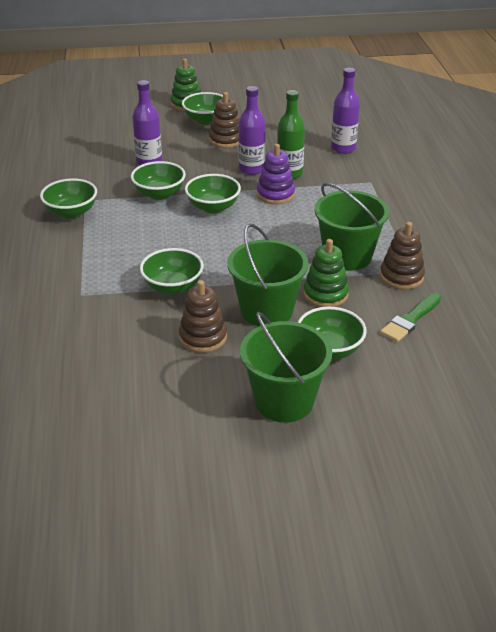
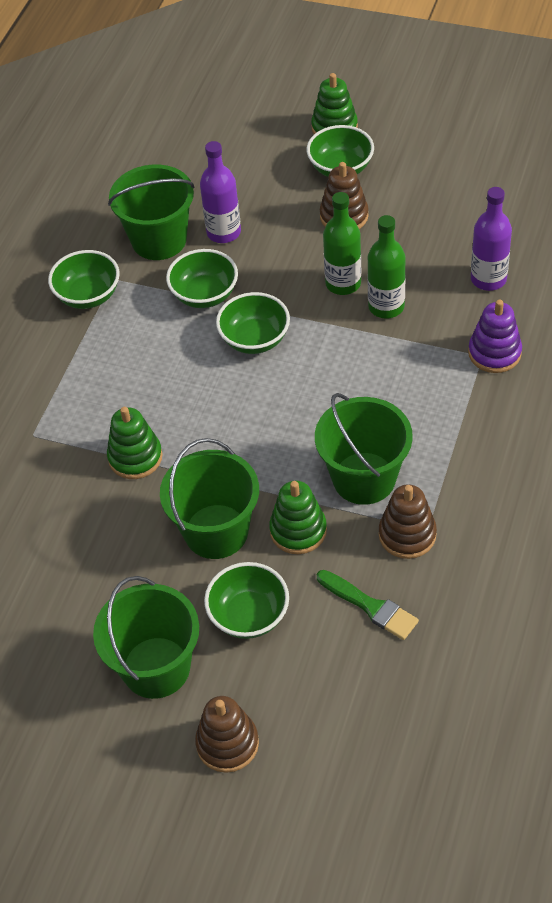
camera: 30 degrees right, 15 degrees up
(104, 175) = (159, 240): none -> green bucket
(173, 287) = (135, 457): green bowl -> green stacking toy
(203, 337) = (125, 545): brown stacking toy -> brown stacking toy (227, 743)
(251, 169) = (343, 283): purple bottle -> green bottle
(275, 194) = (344, 340): purple stacking toy -> purple stacking toy (494, 353)
(410, 320) = (370, 606): green brush -> green brush turned 120 degrees counterclockwise

